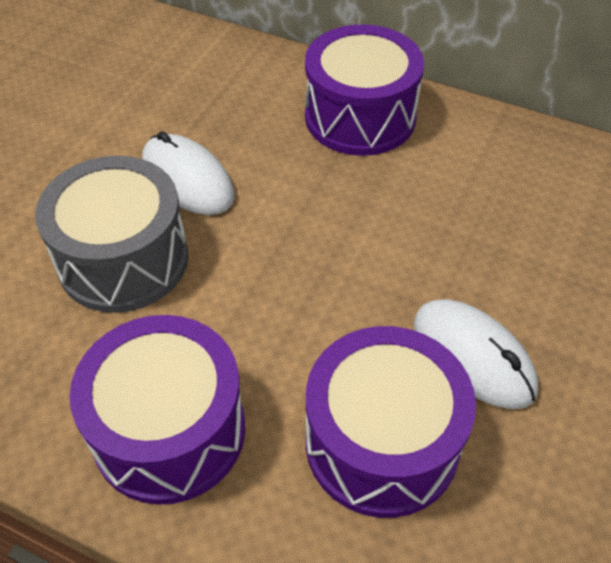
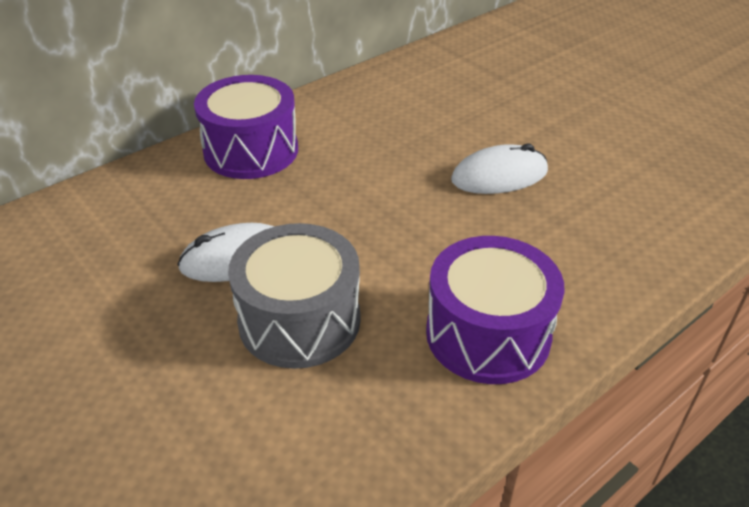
camera: 65 degrees left, 10 degrees down
(381, 442) = (544, 234): purple drum -> none

